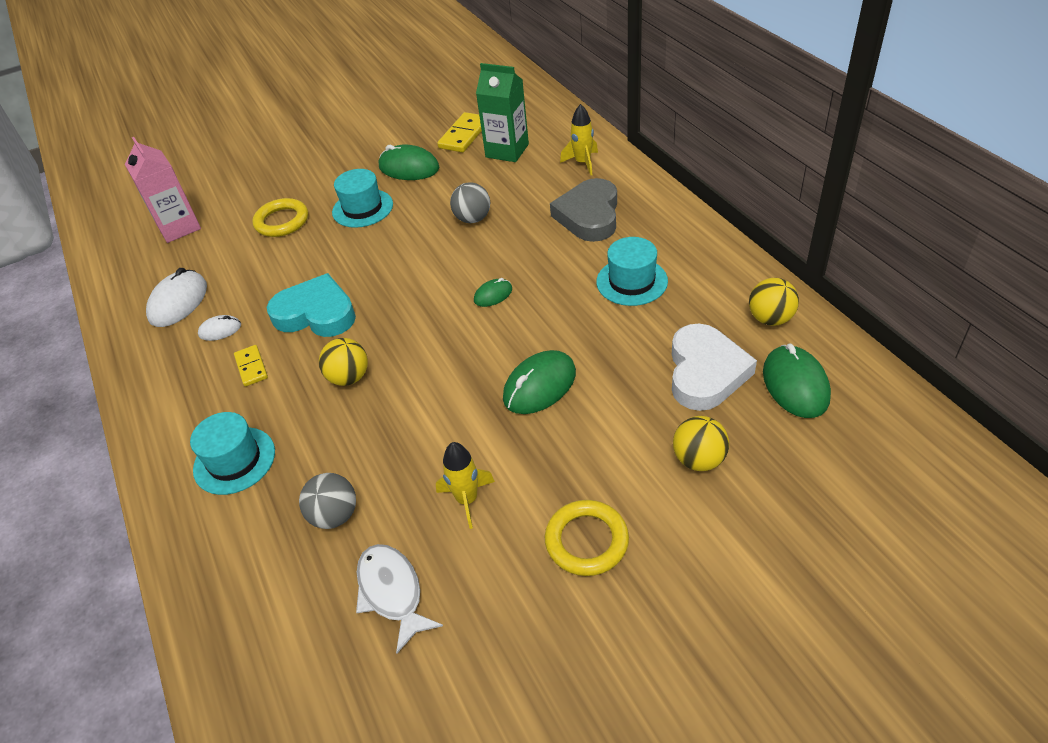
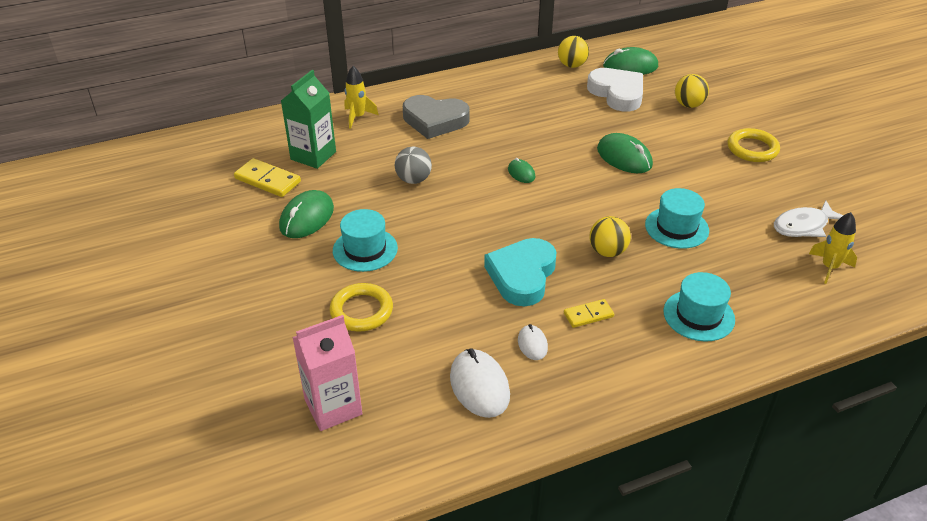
camera: 90 degrees left, 5 degrees down
(178, 302) = (479, 386): white mouse -> white mouse turned 45 degrees clockwise
(335, 515) = (747, 254): grey ball -> none
(467, 500) = (727, 193): yellow rocket -> yellow rocket (829, 267)
(631, 281) = (522, 110): turquoise hat -> turquoise hat (676, 227)
(705, 372) = (617, 93): white heart -> white heart turned 45 degrees clockwise

